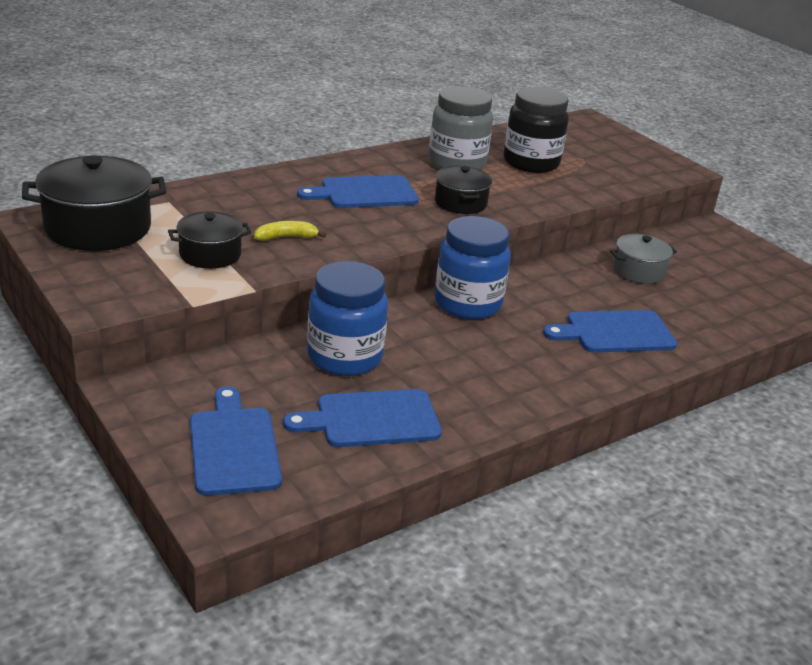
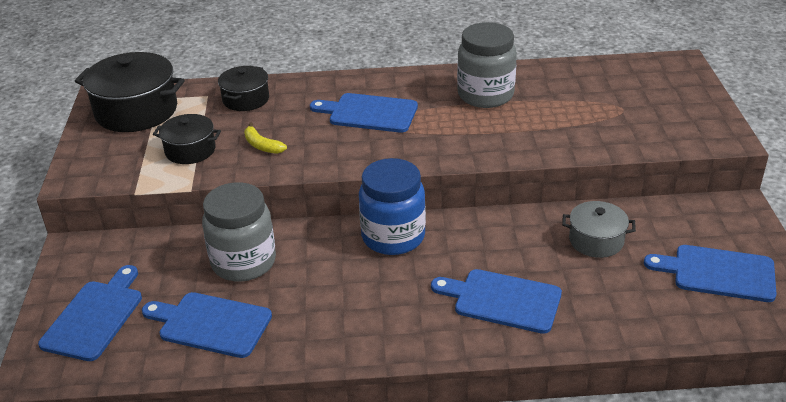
camera: 35 degrees right, 5 degrees up
(286, 237) = (262, 145): yellow banana -> yellow banana turned 150 degrees counterclockwise
(344, 357) = (243, 262): blue jar -> grey jar
(460, 203) = (445, 138): black pot -> black pot (246, 99)
(531, 163) = (561, 105): black jar -> none
(748, 275) = (718, 273): none -> blue cutting board

